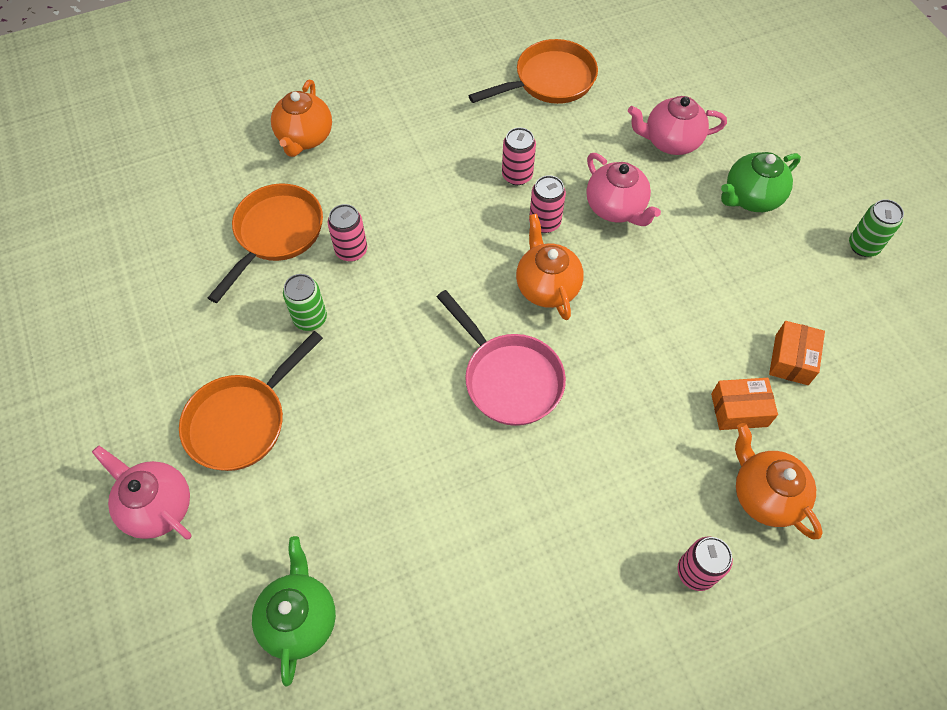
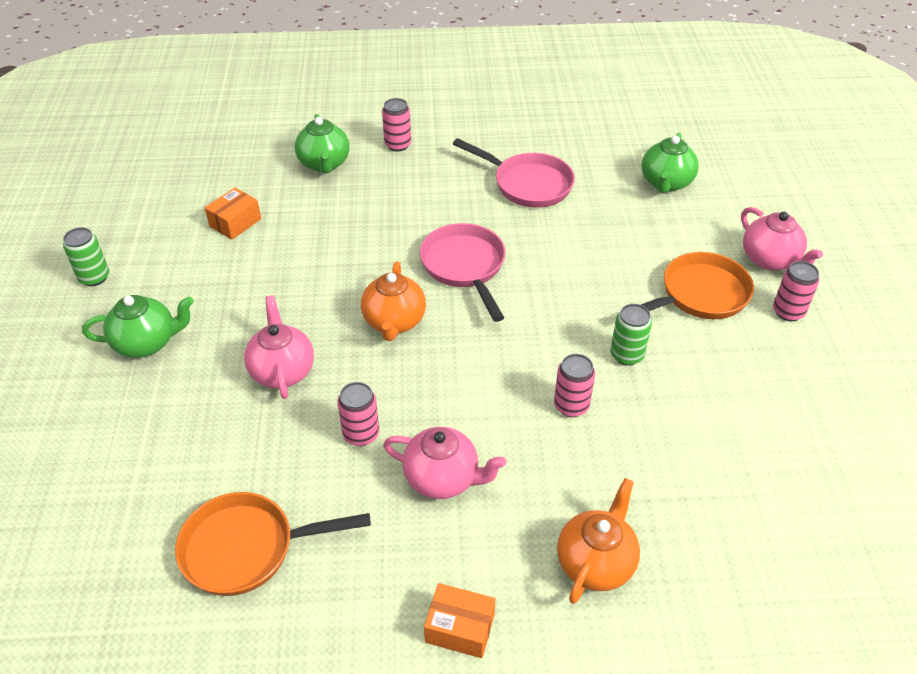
camera: 160 degrees left, 15 degrees down
(276, 234) = (650, 446): orange pan -> none
(486, 548) = (528, 184): none -> pink pan
(544, 222) = (361, 377): pink can -> pink can (788, 312)
(670, 141) = (171, 422): pink teapot -> pink teapot (443, 478)
(739, 410) = (302, 206): orange box -> orange box (460, 628)
(764, 495) = (324, 164): orange teapot -> green teapot

